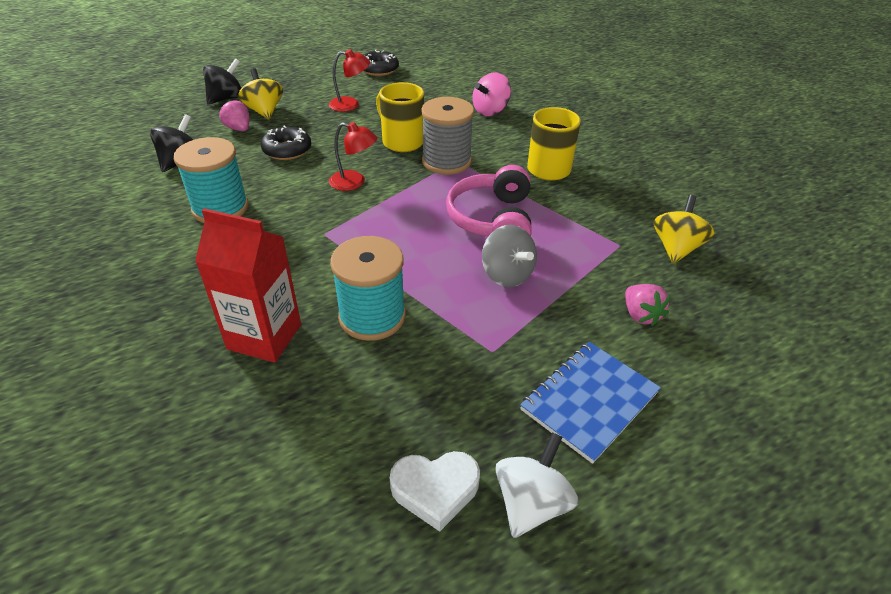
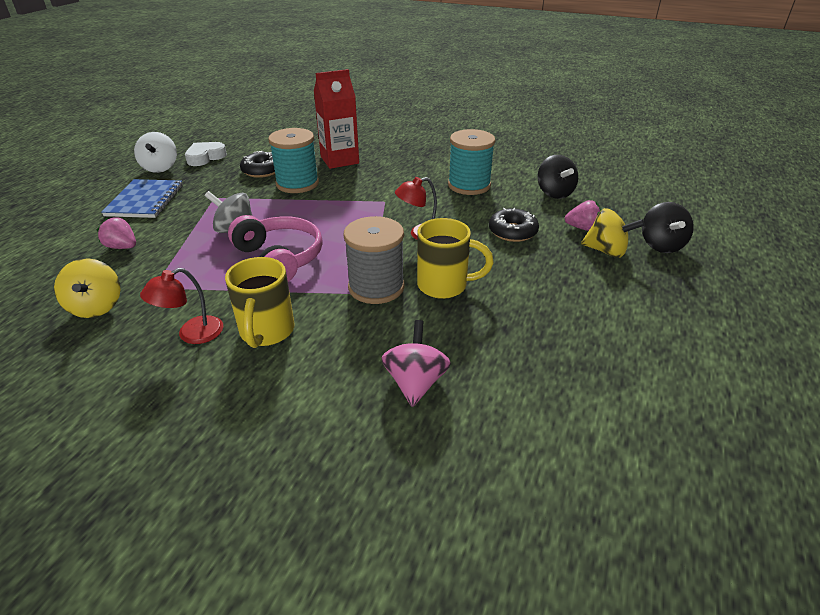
camera: 140 degrees right, 5 degrees down
(350, 105) = (562, 299): red lamp -> red lamp (192, 334)
(379, 69) = (648, 374): black donut -> black donut (262, 171)

